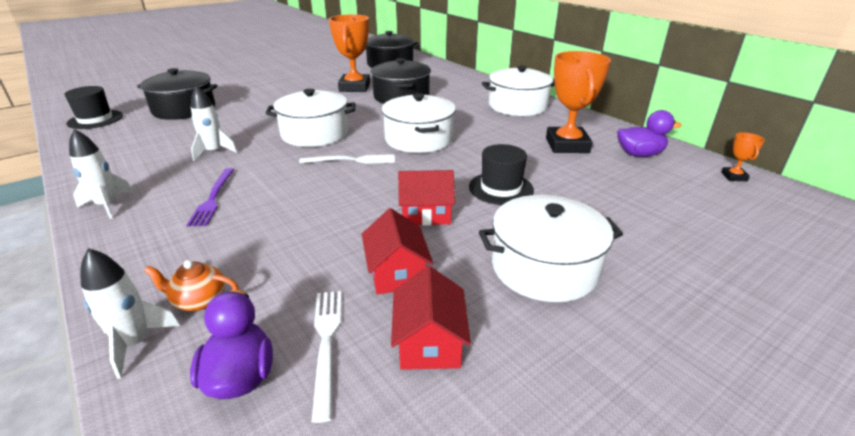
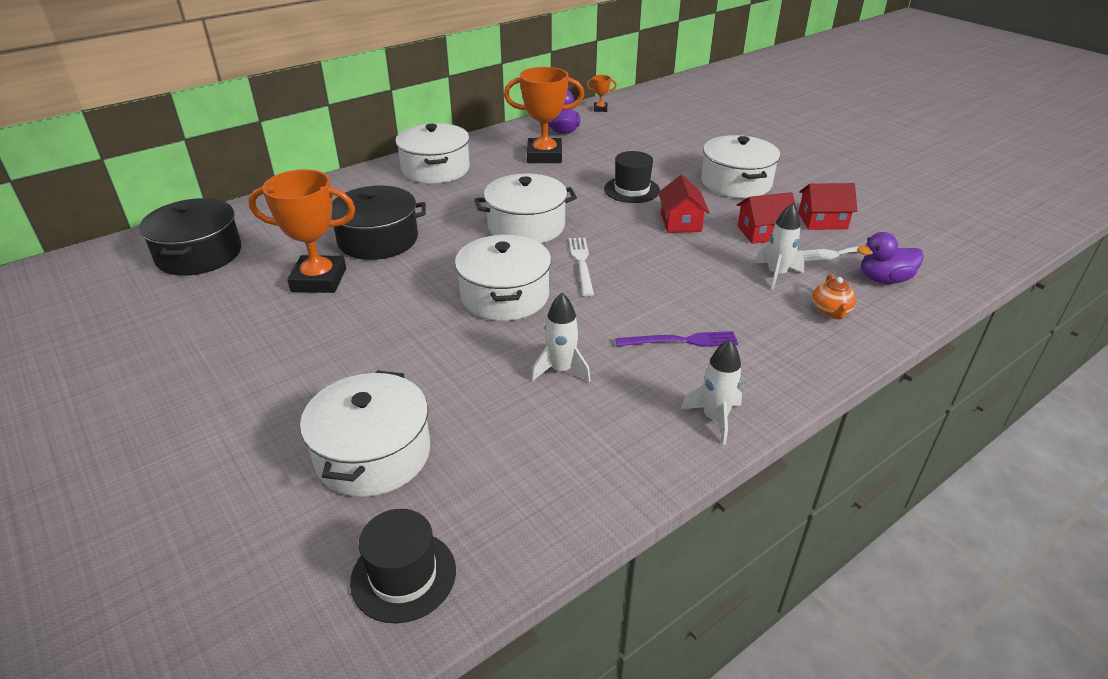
camera: 90 degrees left, 5 degrees up
(135, 344) = (885, 328): white rocket -> white rocket (776, 274)
(184, 109) = (373, 454): black pot -> white pot

